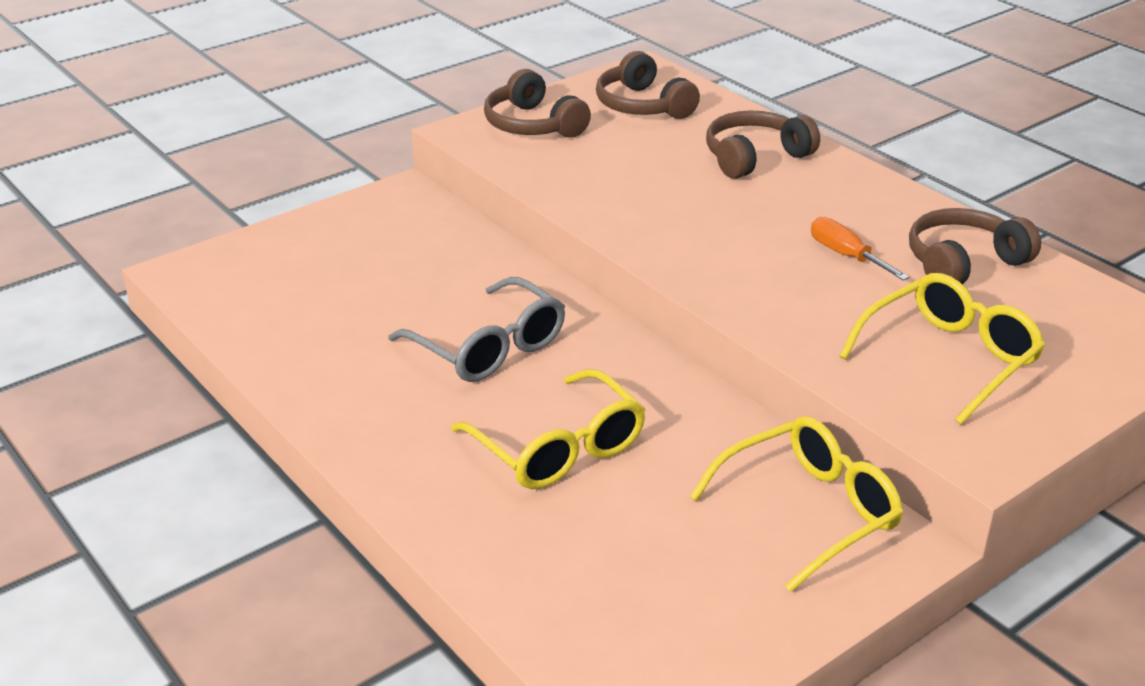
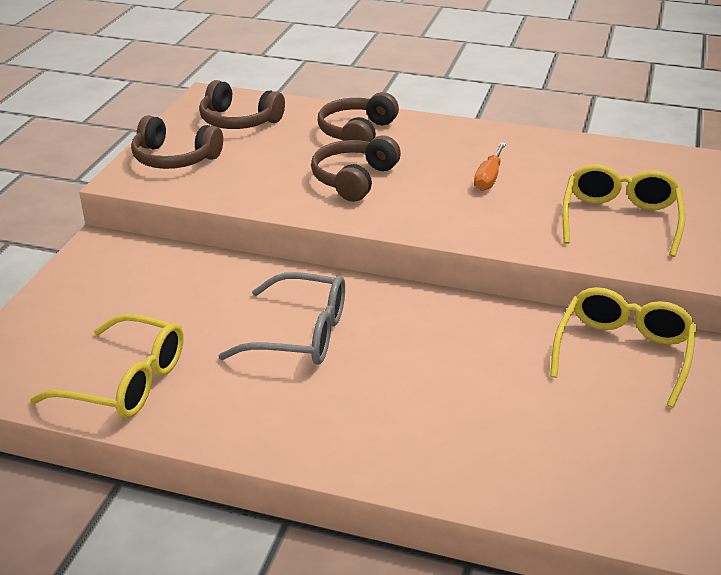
camera: 35 degrees left, 0 degrees up
(559, 449) = (431, 383): yellow glasses -> yellow glasses (126, 382)
(846, 255) = (488, 178): orange screwdriver -> orange screwdriver turned 90 degrees counterclockwise
(963, 263) = (558, 159): brown headphones -> brown headphones (354, 179)

